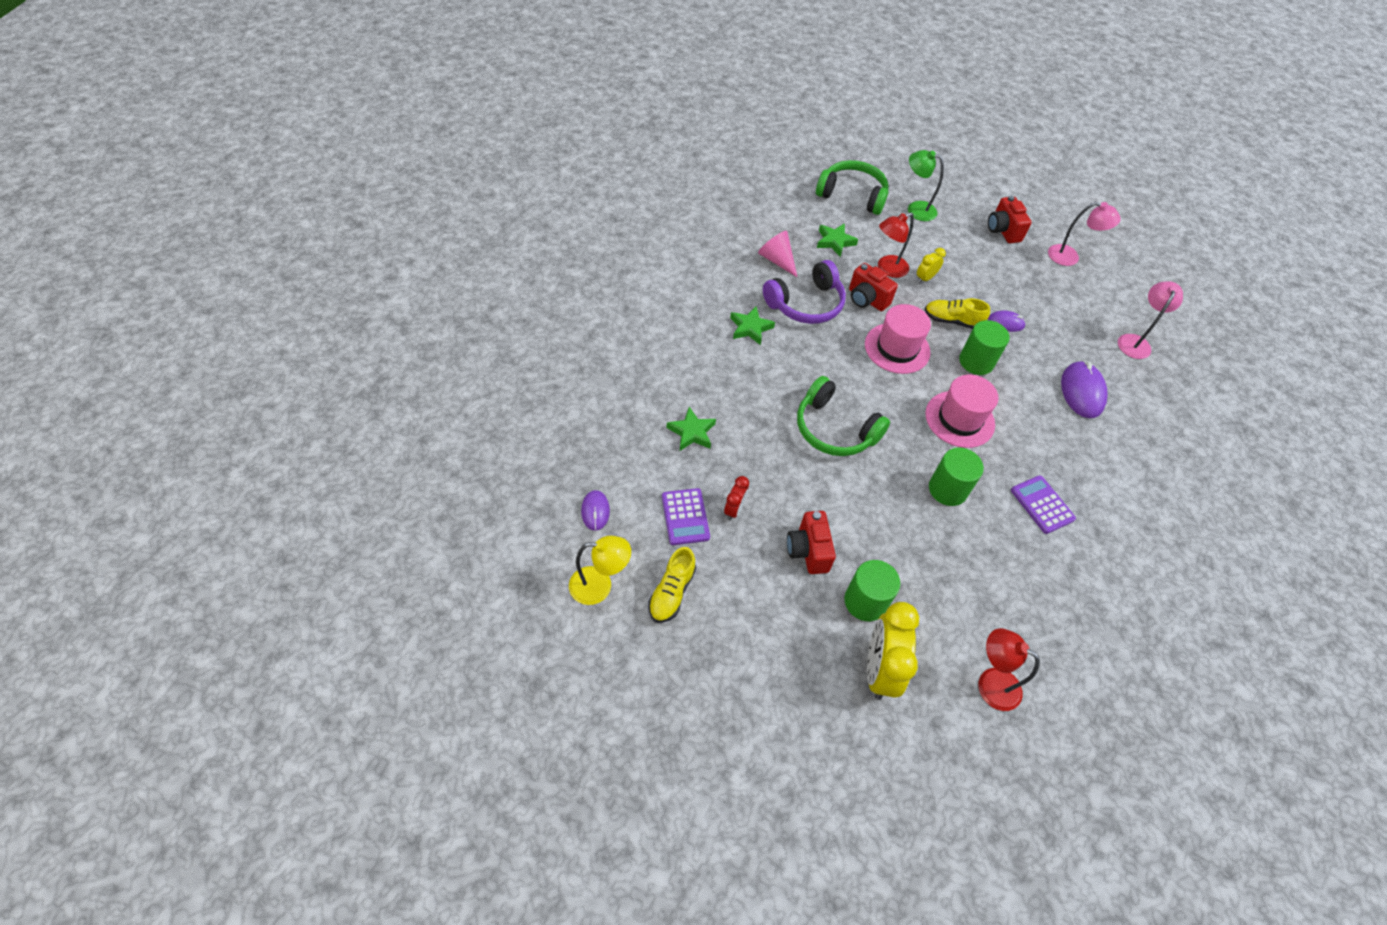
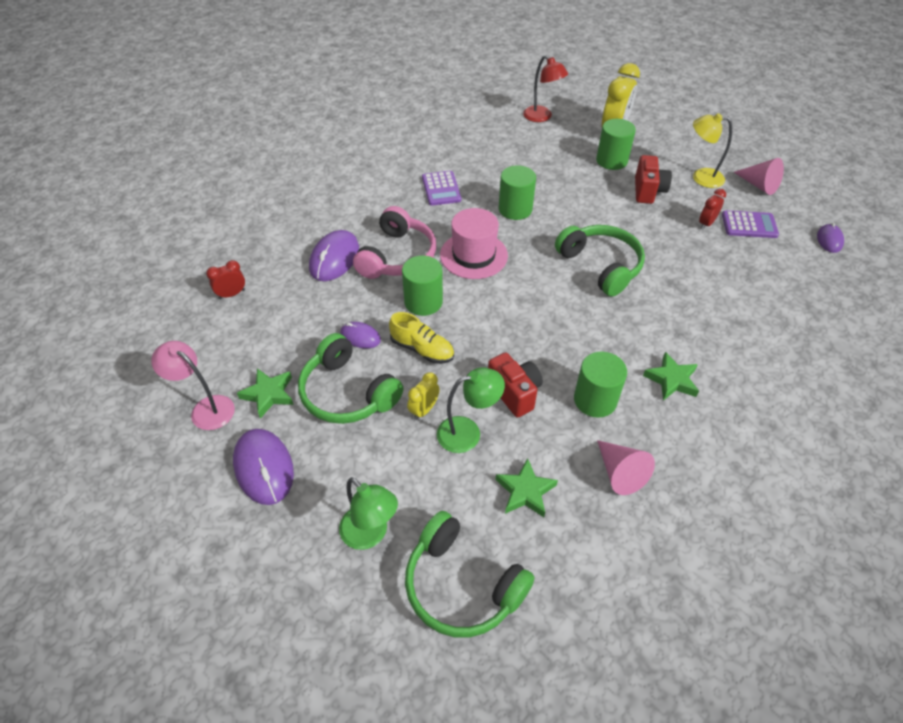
camera: 160 degrees left, 5 degrees down
(599, 586) = (816, 196): yellow lamp -> yellow lamp (701, 177)
(672, 592) = (758, 185): yellow shoe -> pink cone
(685, 517) = (749, 225): purple calculator -> purple calculator turned 90 degrees clockwise
(692, 432) = (744, 284): green star -> green star (269, 394)
(806, 304) = (595, 400): purple headphones -> green cylinder
(887, 269) = (468, 432): red lamp -> green lamp
(897, 348) = (504, 329): pink hat -> none
(925, 278) = (424, 410): yellow clock -> yellow clock turned 150 degrees clockwise
(985, 281) = (347, 393): none -> green headphones
(1002, 230) = (264, 468): red camera -> purple mouse
(1028, 404) = (397, 256): none -> pink headphones
(1135, 341) = (232, 294): pink lamp -> red clock

